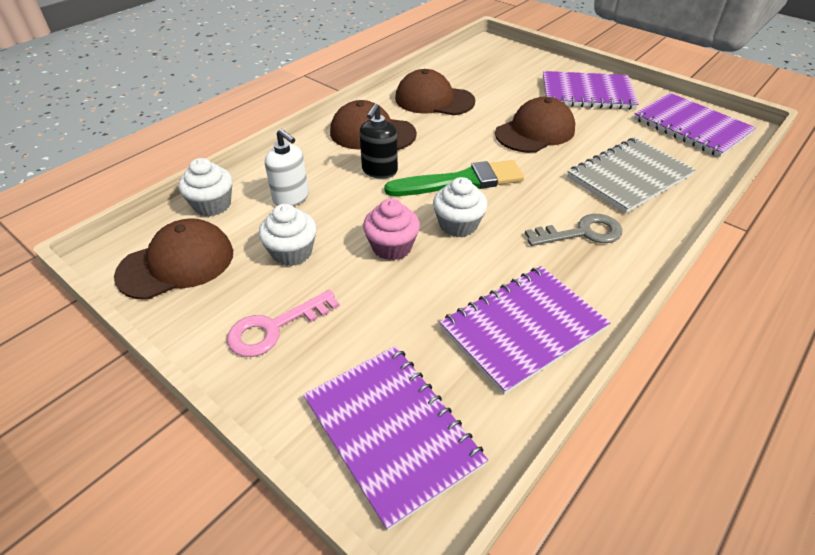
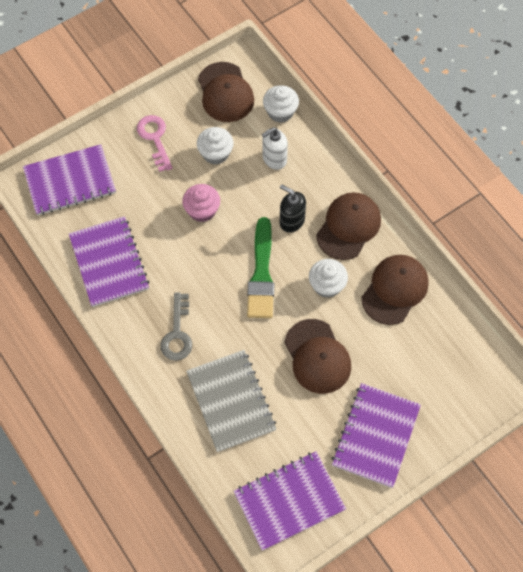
camera: 105 degrees right, 20 degrees up
(458, 225) = (211, 256): white cupcake -> white cupcake (327, 285)

